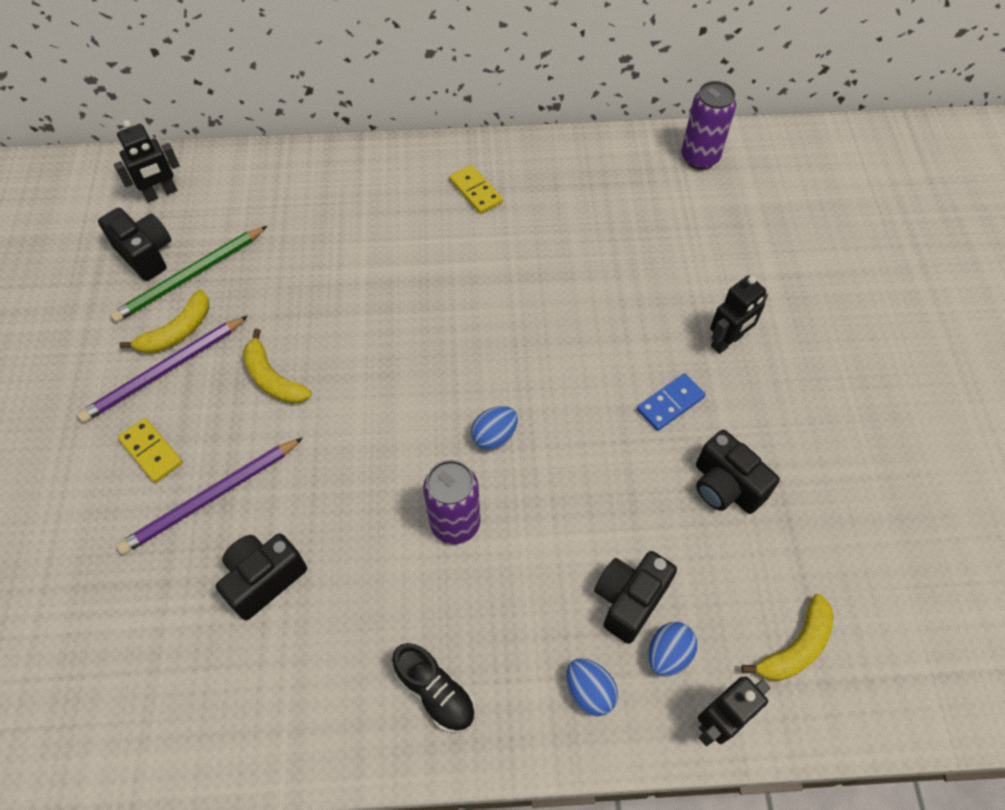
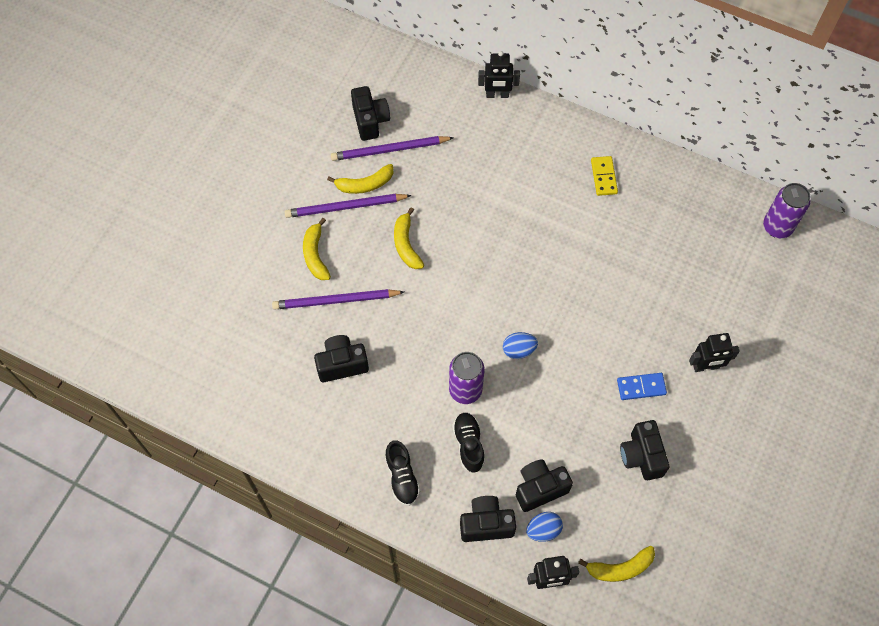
camera: 30 degrees right, 5 degrees up
(151, 451) = (315, 255): yellow domino -> yellow banana
(161, 193) = (399, 80): black robot -> black robot (497, 95)
(190, 277) = (389, 150): green pencil -> purple pencil
(501, 594) = (468, 444): none -> black shoe
(589, 691) = (486, 524): blue egg -> black camera

